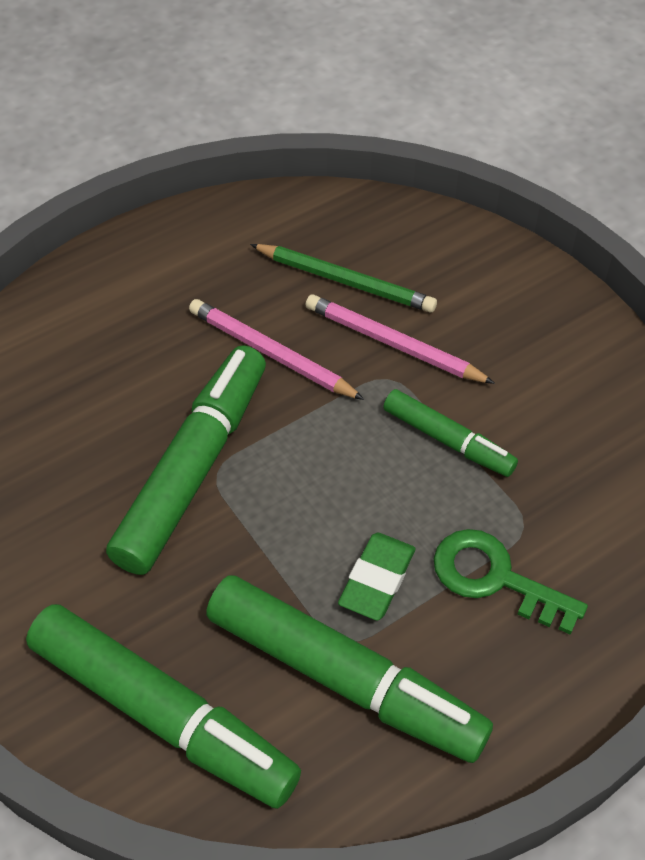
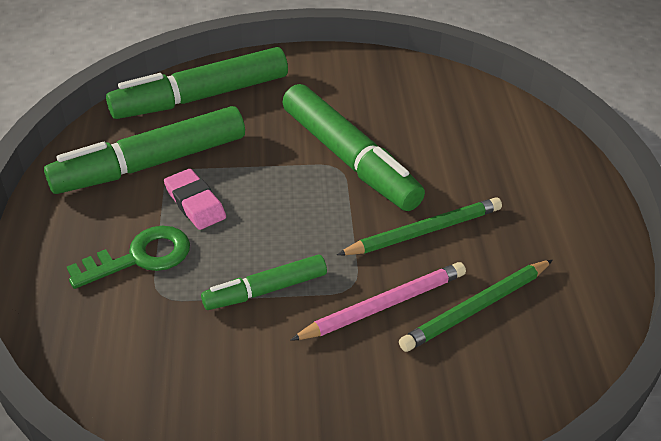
camera: 120 degrees right, 10 degrees down
(271, 353) = (424, 231): pink pencil -> green pencil
(377, 579) = (195, 203): green eraser -> pink eraser

